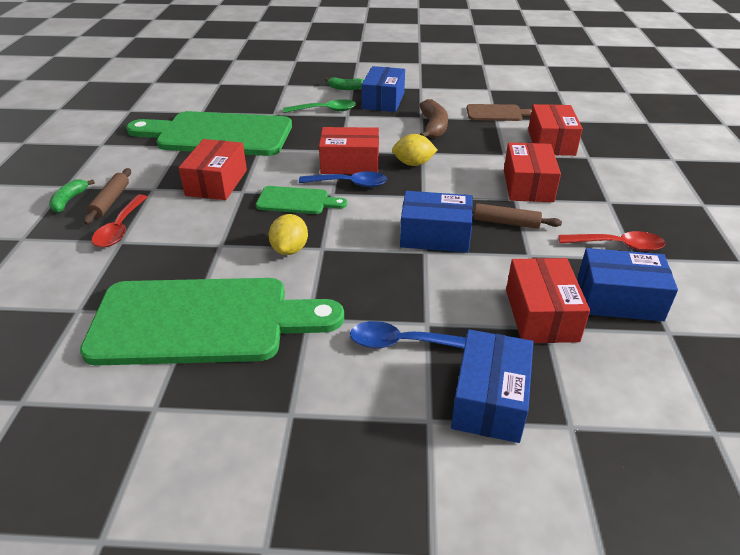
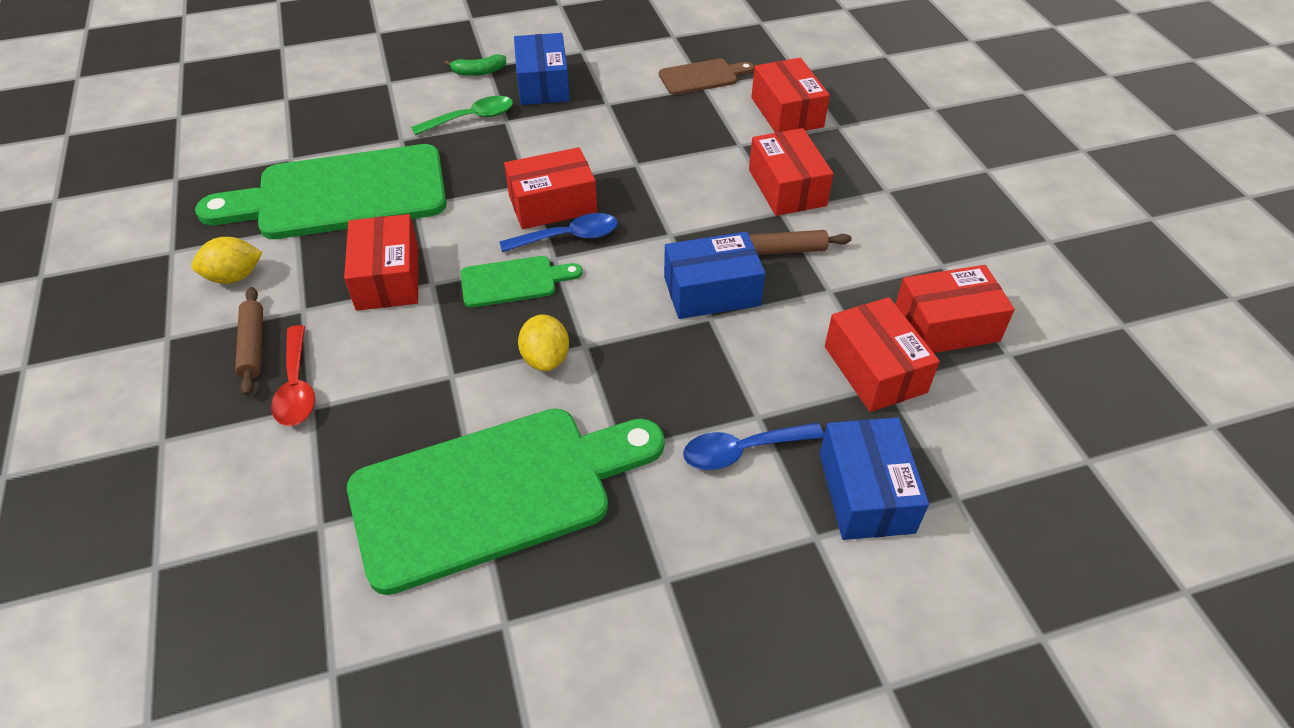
camera: 20 degrees left, 10 degrees up
(69, 200) = (189, 360): green banana -> none
(413, 164) = (634, 185): yellow lemon -> yellow lemon (234, 277)
(433, 127) = (631, 117): brown banana -> none
(617, 245) = (919, 252): red spoon -> none
(619, 299) = (946, 326): blue box -> red box

